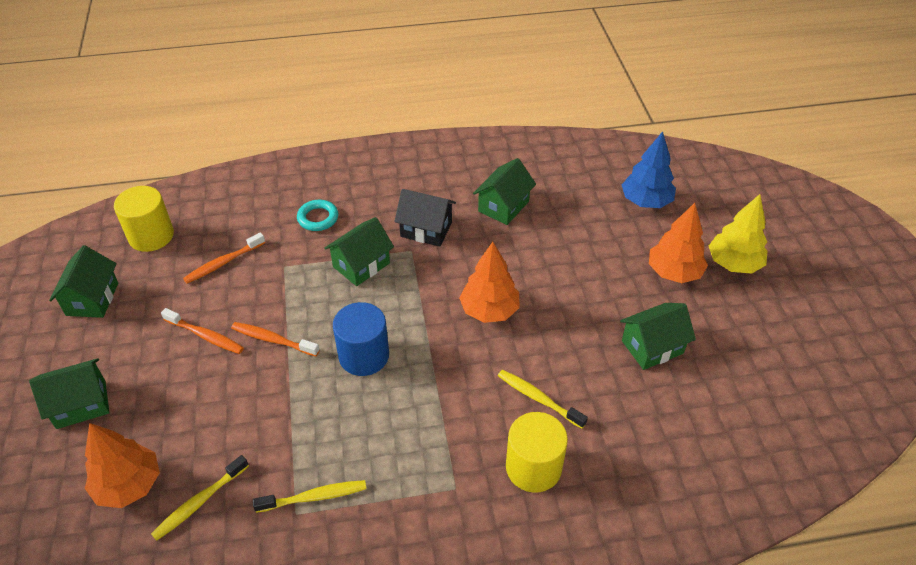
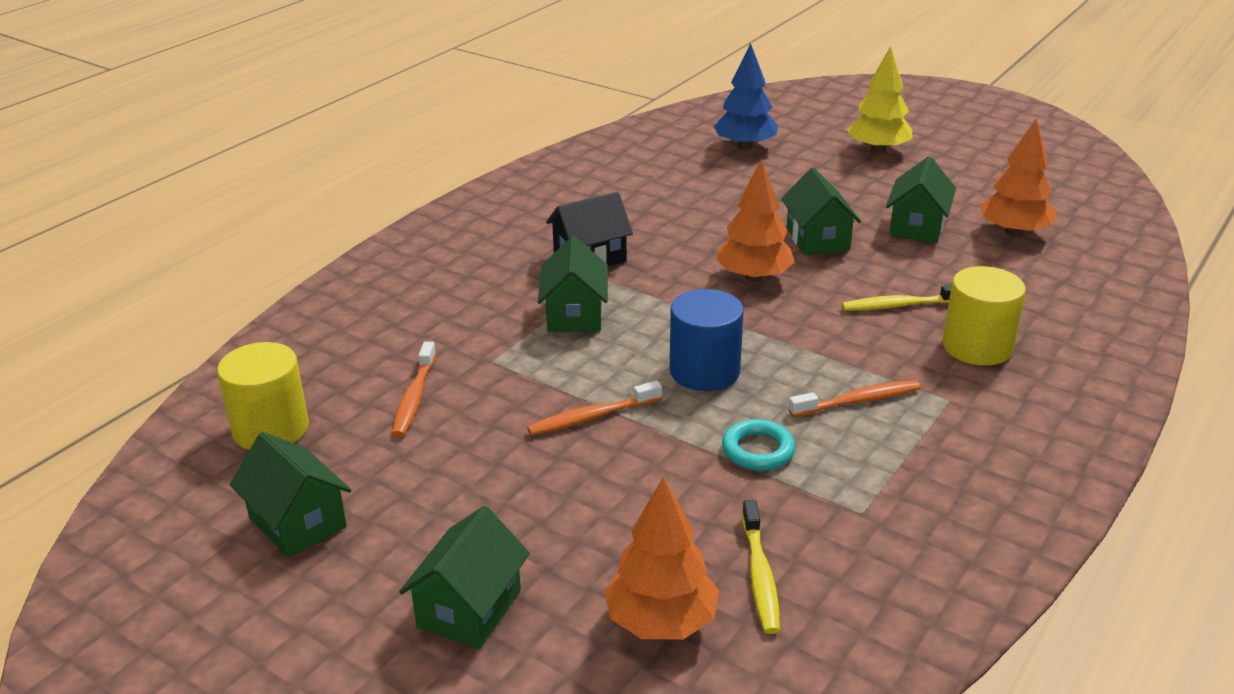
camera: 45 degrees left, 15 degrees down
(205, 336) = (510, 461): orange toothbrush -> orange toothbrush (858, 401)
(314, 497) = (854, 489): yellow toothbrush -> none
(318, 218) = (458, 307): turquoise ring -> turquoise ring (758, 450)
(503, 206) = (631, 207): green house -> green house (817, 239)
(674, 272) = (847, 177): orange tree -> orange tree (1013, 232)

